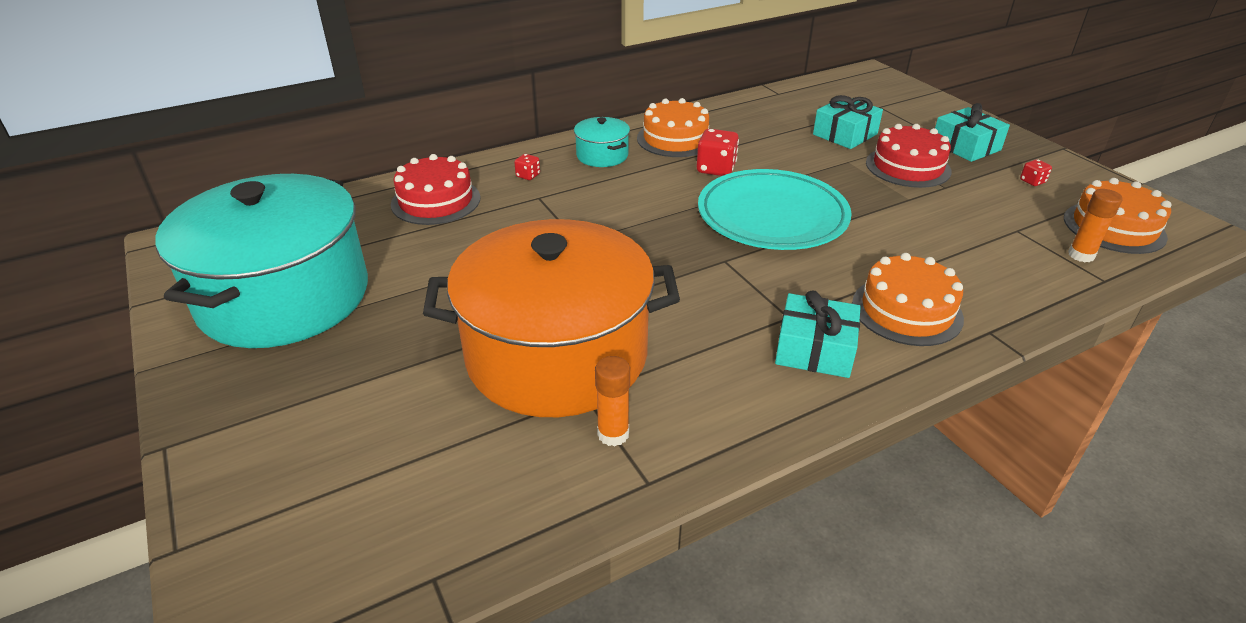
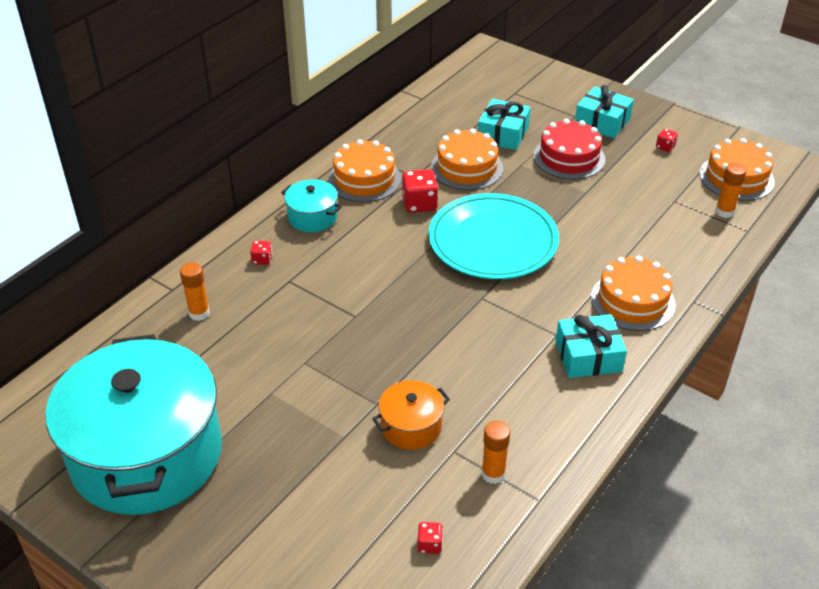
camera: 25 degrees left, 5 degrees up
(436, 201) = (199, 313): red cake -> orange glue stick
(481, 483) = (430, 544): none -> red dice
(557, 355) = (411, 426): orange pot -> orange pot, size x0.41
(787, 152) = (467, 168): none -> orange cake

